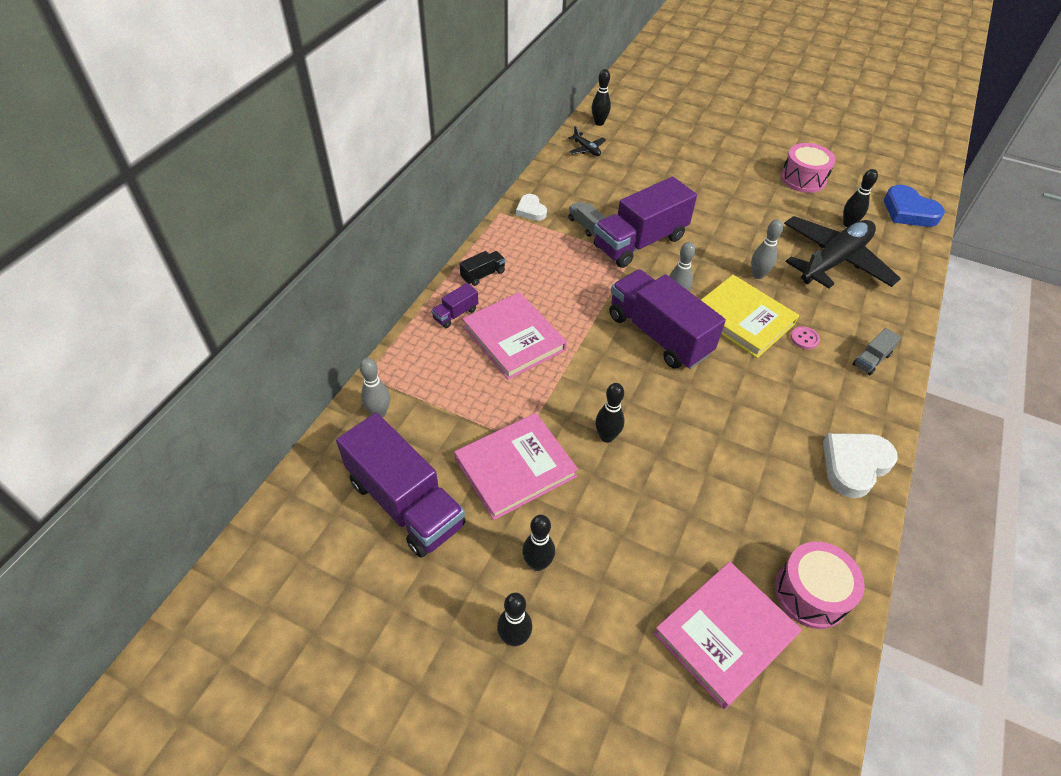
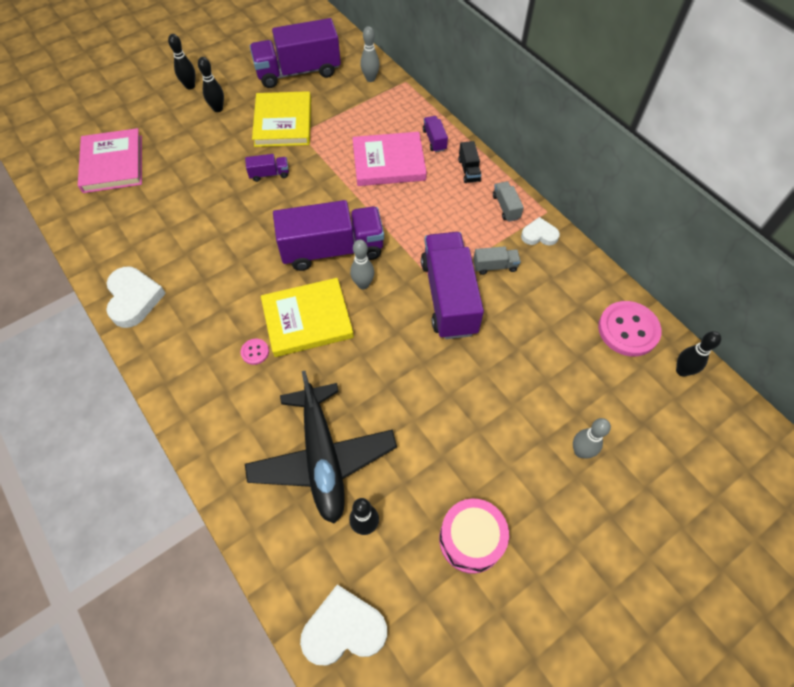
camera: 120 degrees right, 10 degrees up
(515, 468) = (283, 122): pink book -> yellow book
(586, 149) = (628, 330): black plane -> pink button
(607, 437) = (269, 174): black bowling pin -> purple truck
(758, 275) = (348, 369): grey bowling pin -> grey bowling pin (580, 451)
(811, 593) = (92, 214): pink drum -> none
(871, 360) = (197, 388): grey truck -> grey truck (506, 207)
(908, 211) = (344, 629): blue heart -> white heart

